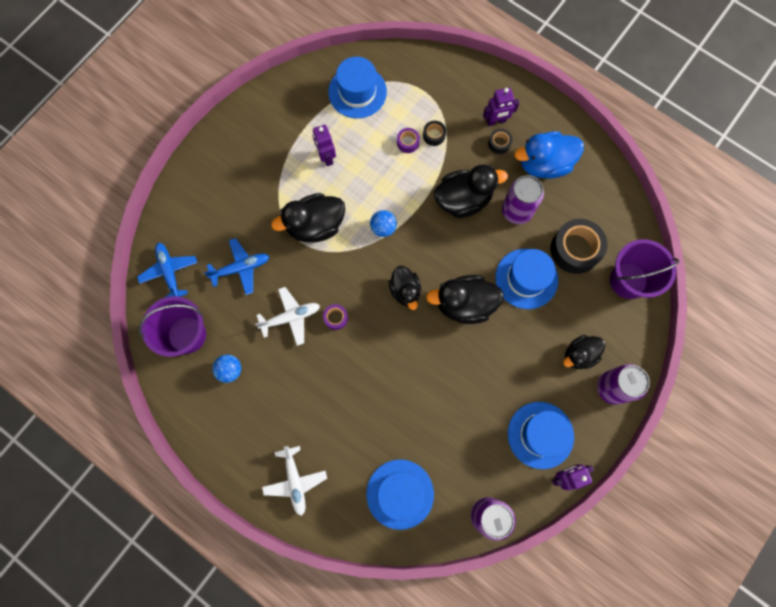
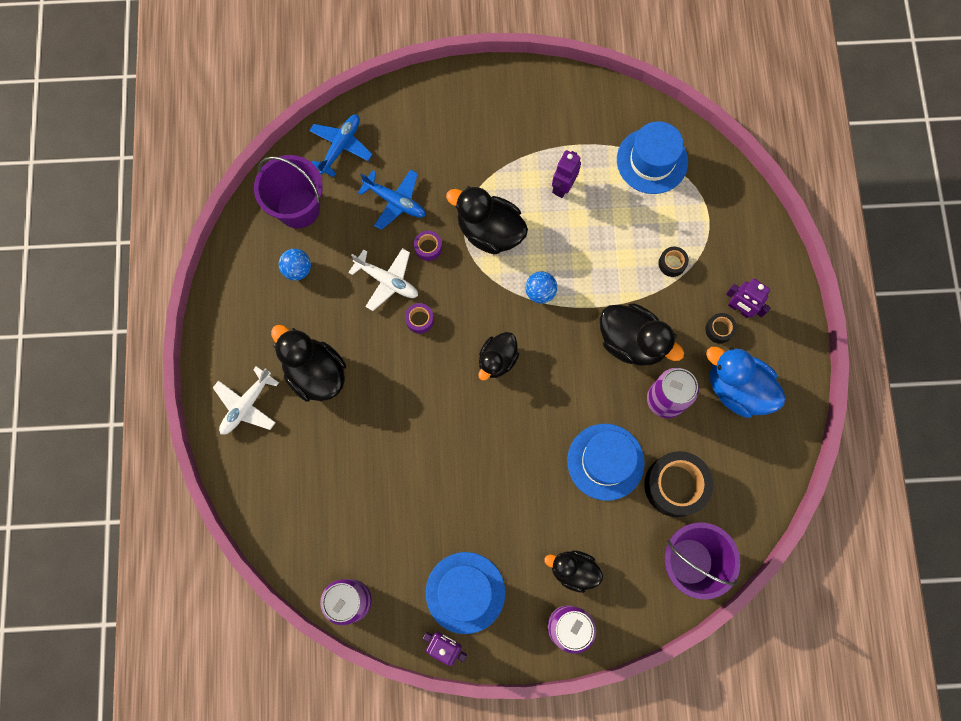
camera: 50 degrees right, 0 degrees up
(400, 494) = (308, 506): blue hat -> none
(408, 142) = (643, 246): purple tape -> purple tape (428, 247)
(464, 304) = (530, 424): black duck -> black duck (315, 373)

